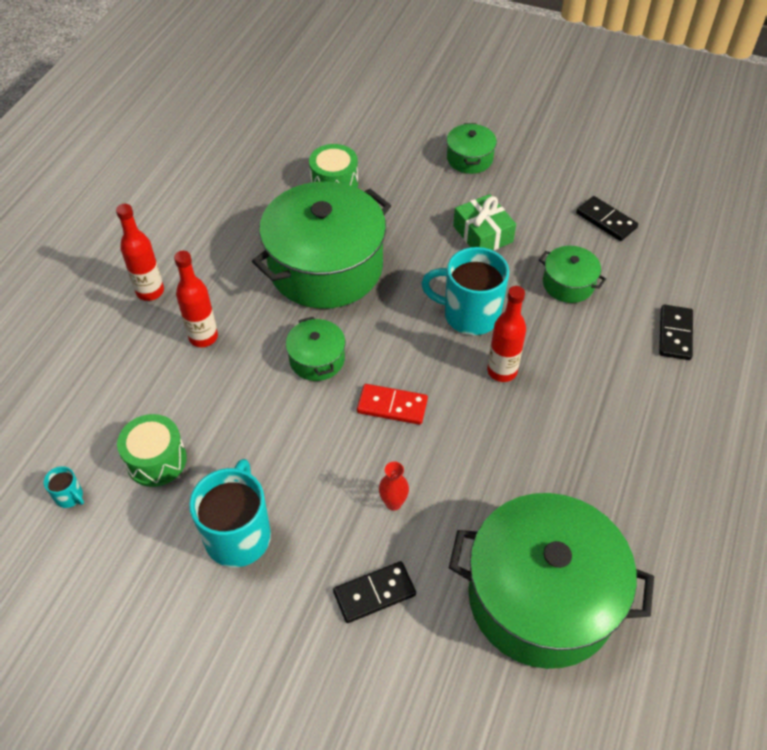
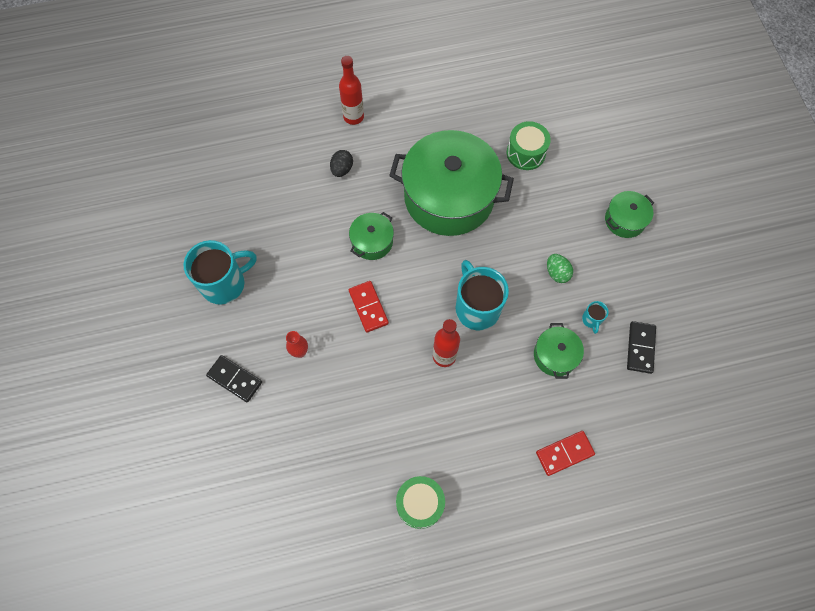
camera: 55 degrees right, 15 degrees up
(70, 496) = (192, 184): turquoise mug -> turquoise mug (591, 320)
(156, 460) = (242, 208): green drum -> green drum (420, 504)
(203, 337) = (342, 169): red bottle -> black egg
(483, 234) = (557, 273): green gift -> green egg
(541, 597) = (292, 475): green pot -> none
(675, 334) = (564, 453): black domino -> red domino

